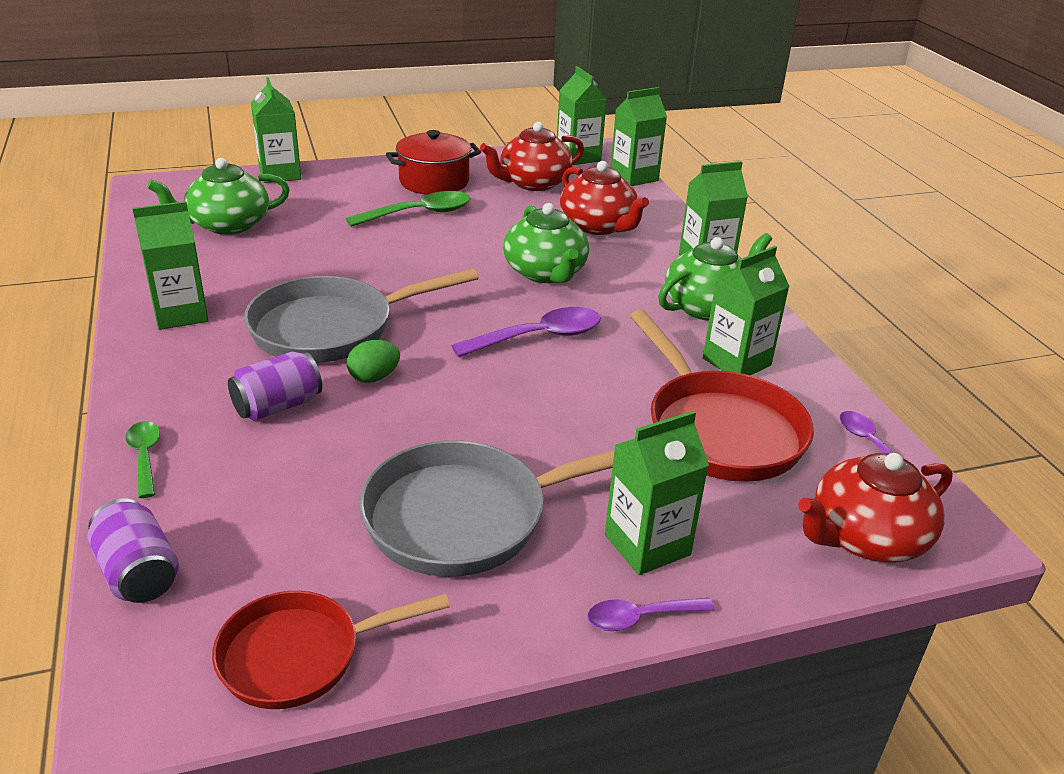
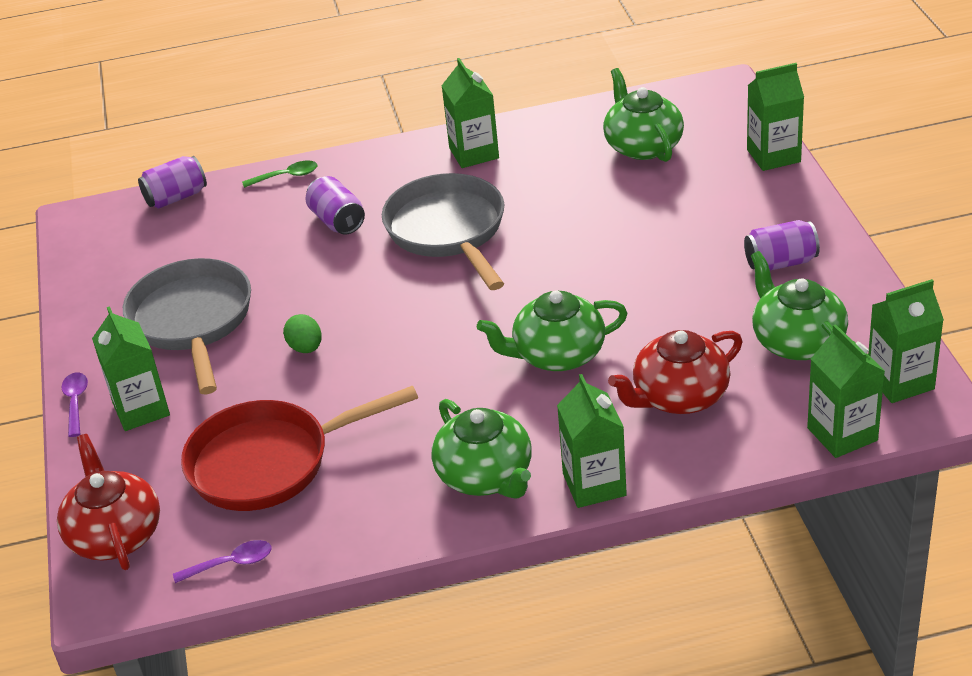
camera: 100 degrees right, 5 degrees up
(300, 655) = (93, 266): red pan -> none
(374, 377) = (371, 262): green egg -> green egg (306, 348)
(419, 213) = (689, 259): green spoon -> none
(434, 182) = (780, 262): red pot -> purple can
(533, 183) = (797, 341): red teapot -> green teapot
(539, 337) = (429, 352): purple spoon -> none
(736, 362) = (376, 486): green carton -> none

